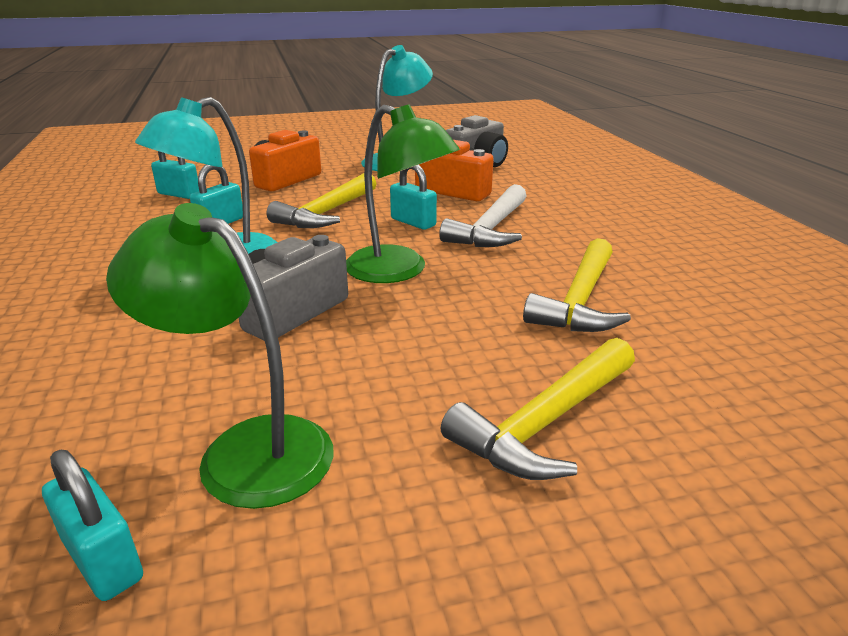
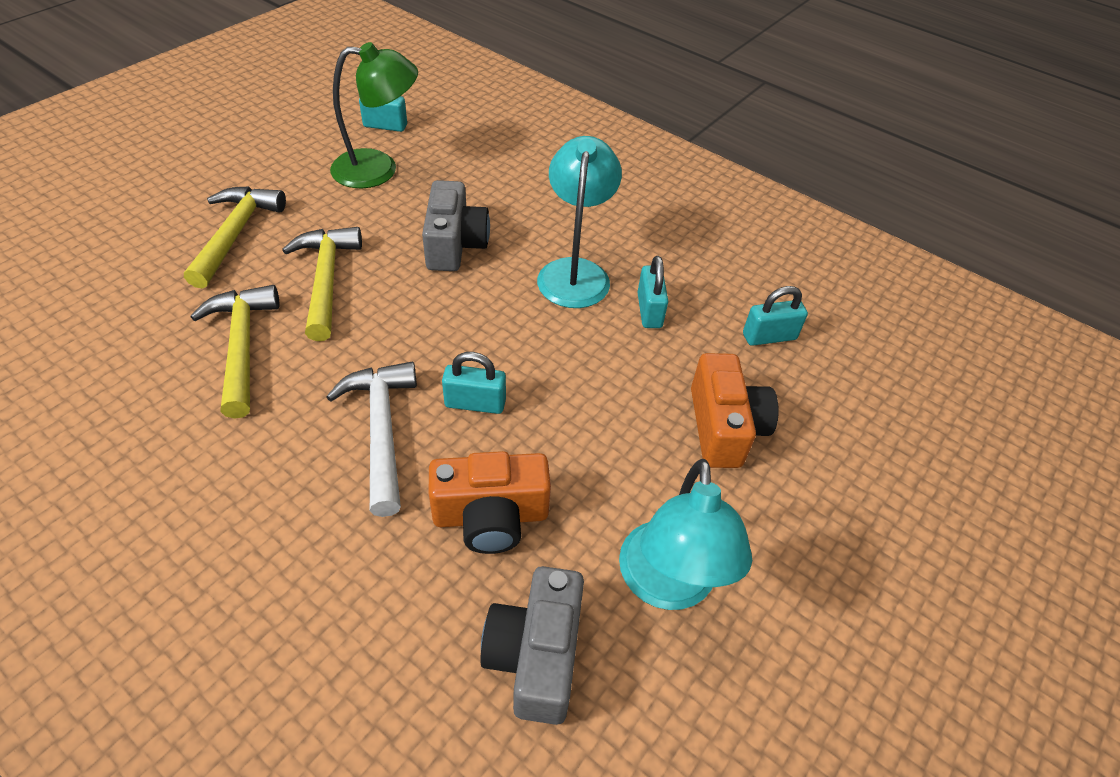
camera: 140 degrees right, 20 degrees up
(327, 213) = (581, 377): yellow hammer -> yellow hammer (326, 280)
(398, 271) = (419, 318): green lamp -> none

